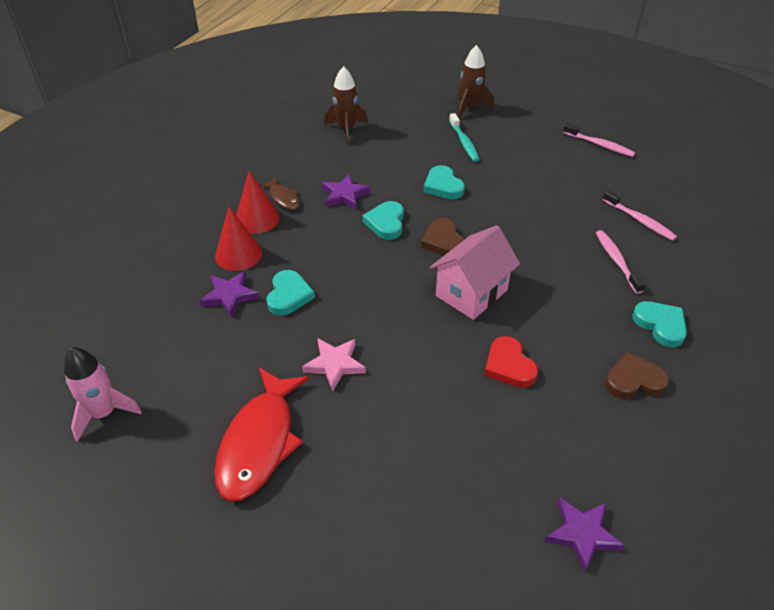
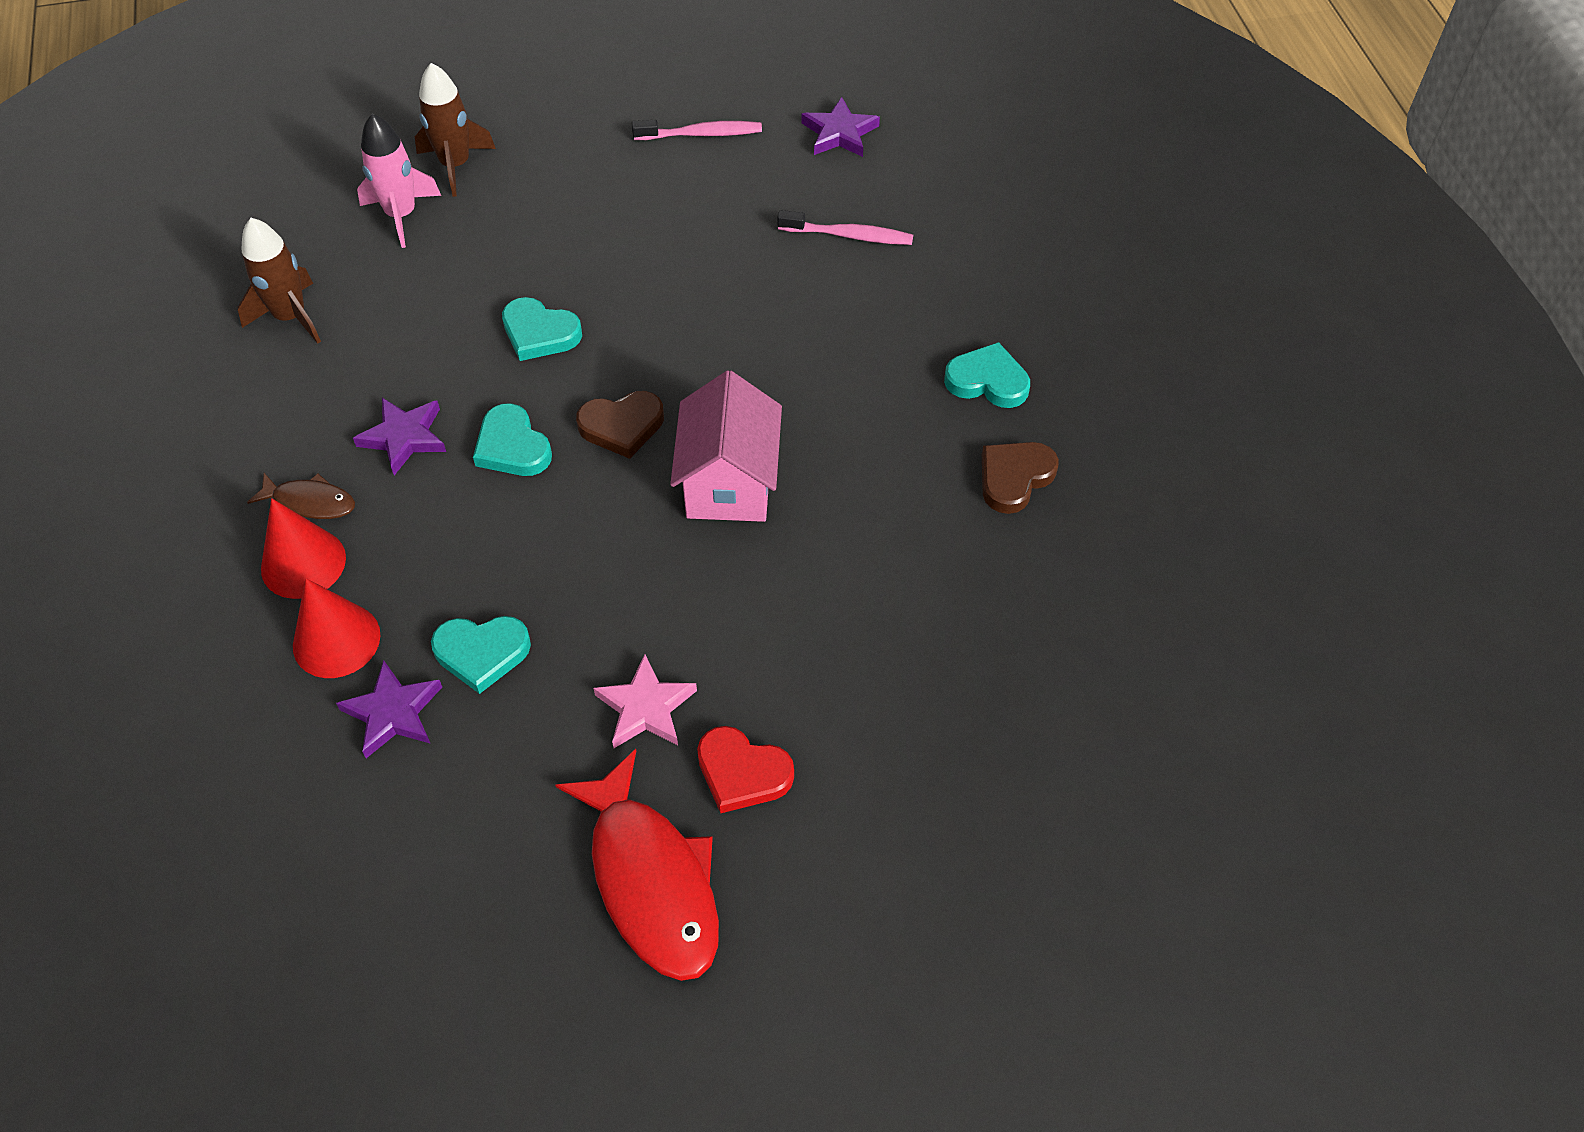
camera: 40 degrees left, 10 degrees up
(104, 413) = (393, 1007): pink rocket -> pink rocket (401, 215)
(289, 295) = (482, 653): turquoise heart -> turquoise heart turned 120 degrees clockwise
(443, 241) = (622, 426): brown heart -> brown heart turned 45 degrees counterclockwise
(464, 142) = (503, 237): turquoise toothbrush -> none
(509, 366) = (862, 556): red heart -> red heart (742, 772)
(582, 534) = (1104, 707): purple star -> purple star (839, 133)
(616, 261) = (868, 317): pink toothbrush -> none

